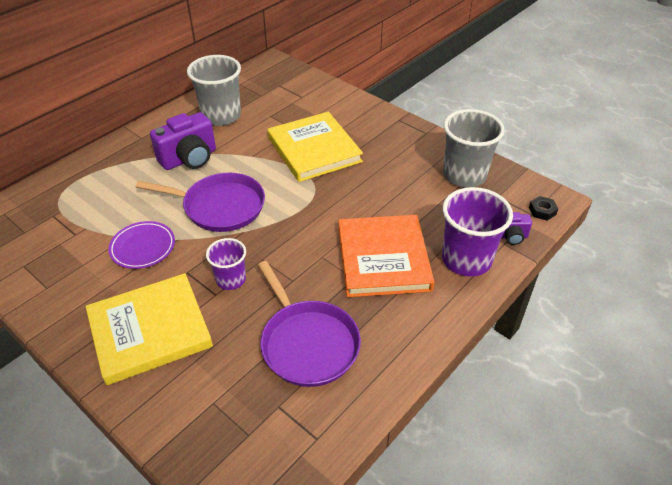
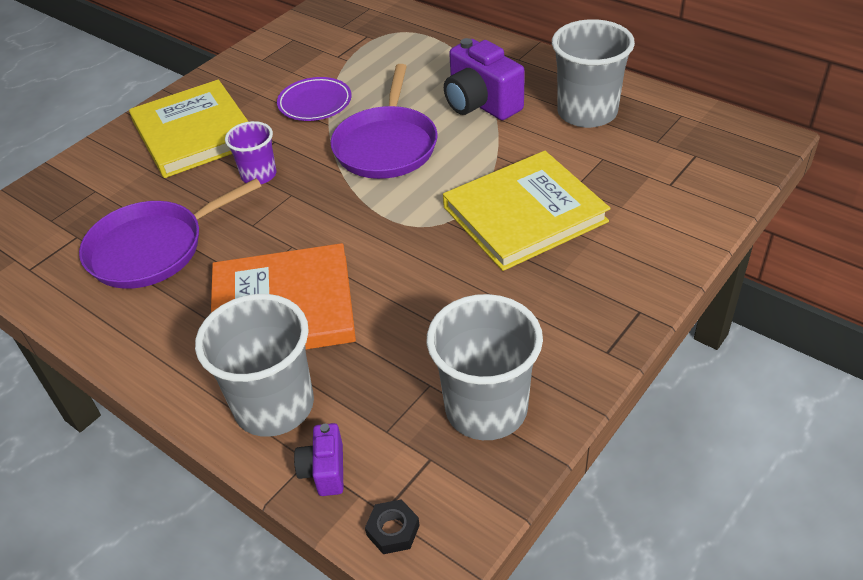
camera: 90 degrees right, 0 degrees up
(466, 259) = (274, 406): purple cup -> grey cup

